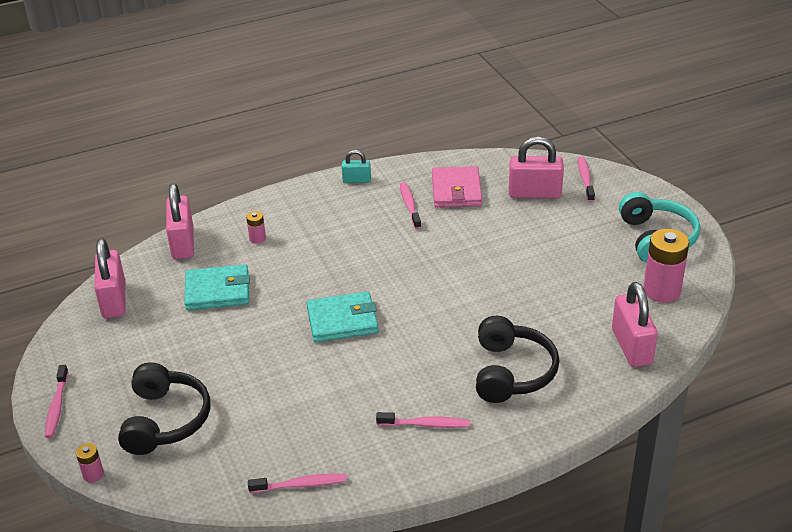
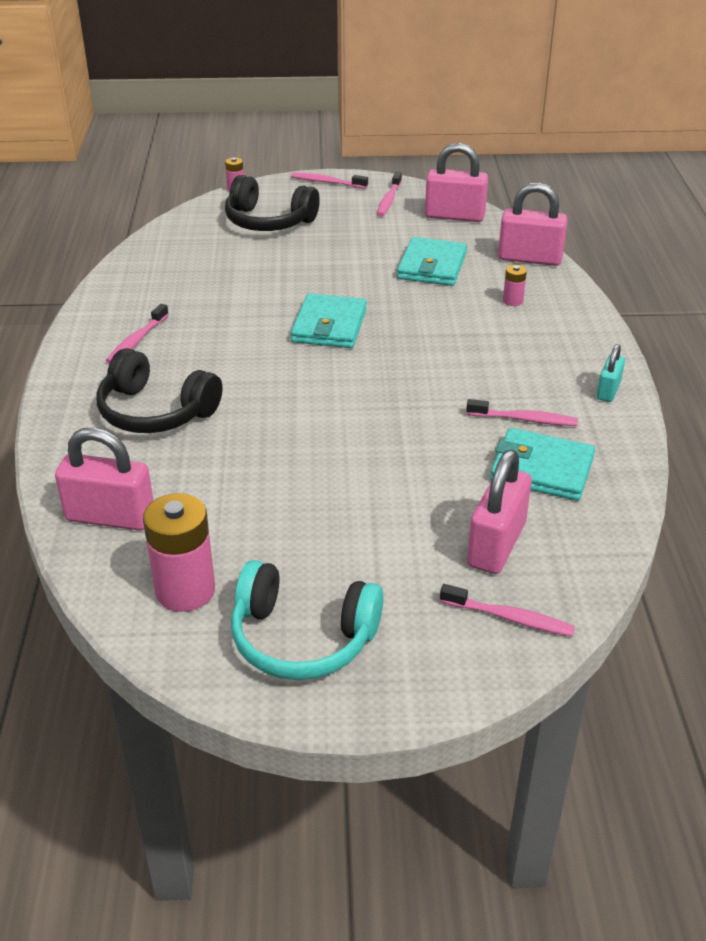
camera: 110 degrees right, 0 degrees up
(301, 485) = (133, 267): pink toothbrush -> pink toothbrush (389, 200)
(456, 190) = (541, 469): pink wallet -> turquoise wallet

